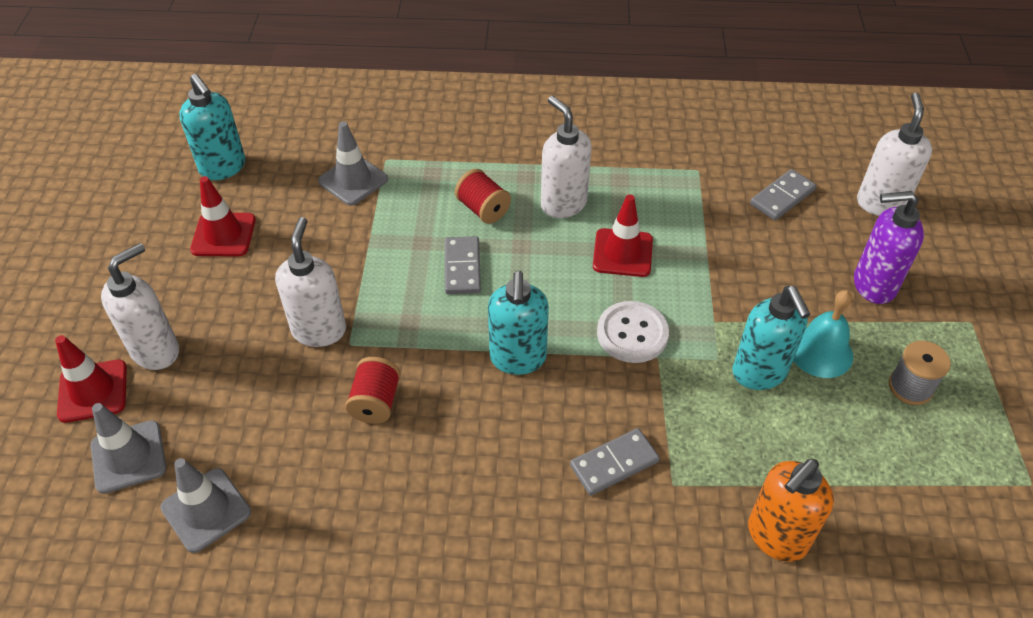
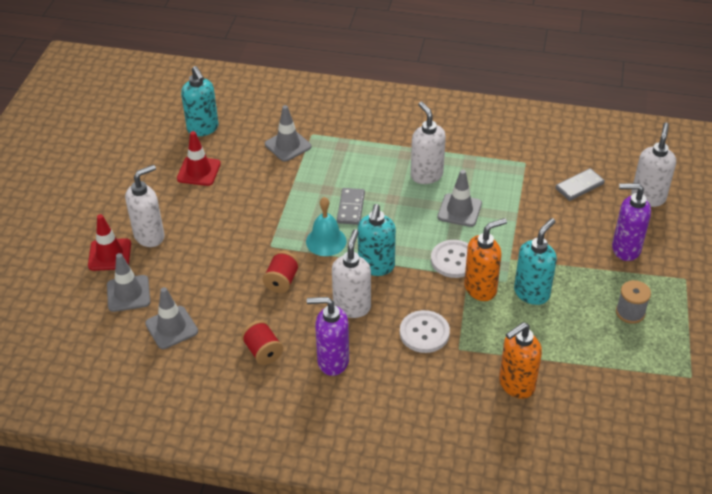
camera: 10 degrees right, 5 degrees down
(319, 330) = (252, 235): white soap dispenser -> white soap dispenser (352, 307)
(479, 535) = (332, 361): none -> purple soap dispenser
(483, 209) = (371, 173): red spool -> red spool (263, 351)
(614, 463) = (424, 333): grey domino -> white button
(622, 253) = (459, 210): red traffic cone -> grey traffic cone
(682, 376) = (481, 288): none -> orange soap dispenser
(759, 373) = (532, 293): turquoise soap dispenser -> turquoise soap dispenser turned 135 degrees counterclockwise
(820, 351) = (576, 285): turquoise bell -> turquoise bell (326, 241)

